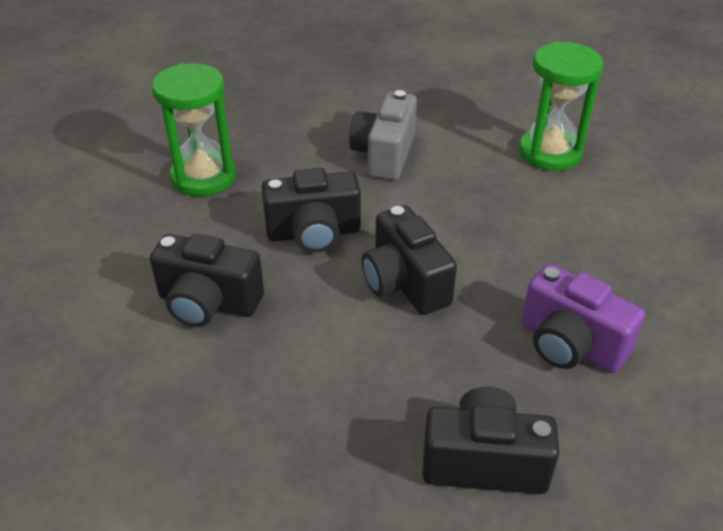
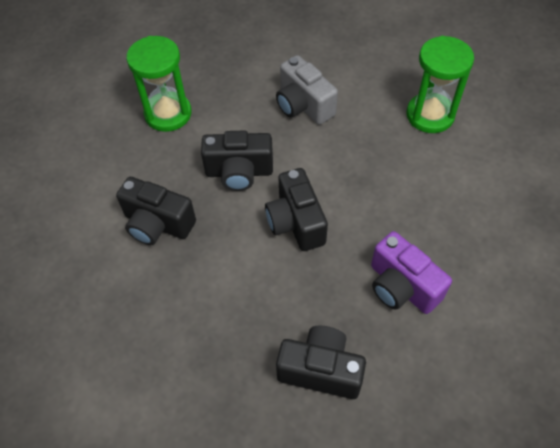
camera: 10 degrees right, 15 degrees up
(384, 155) = (303, 105): grey camera -> grey camera turned 60 degrees counterclockwise

